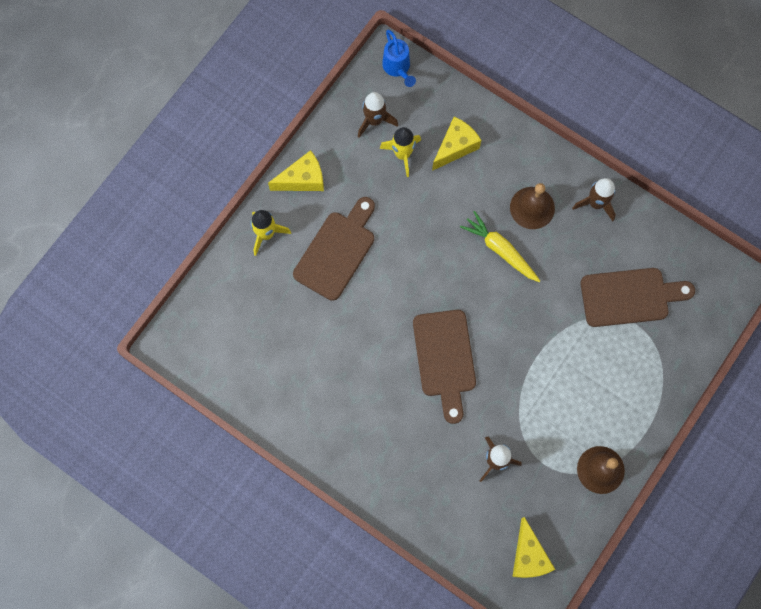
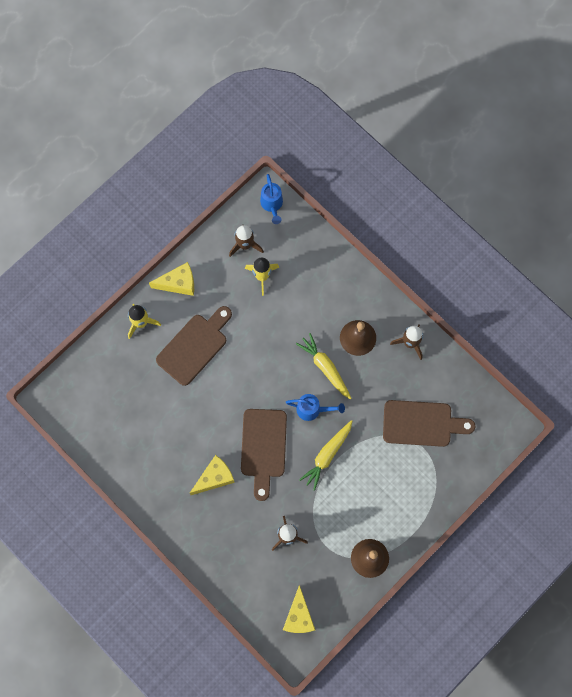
camera: 10 degrees right, 0 degrees up
(455, 147) = (306, 277): yellow cheese -> yellow cheese (215, 477)
(495, 303) = (312, 410): none -> blue watering can
(524, 355) = (327, 455): none -> yellow carrot

